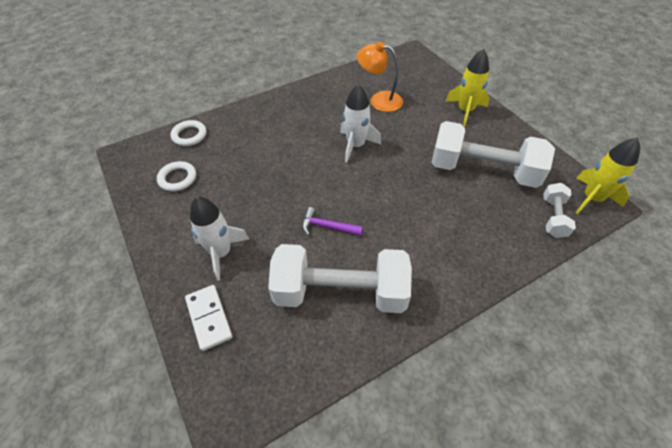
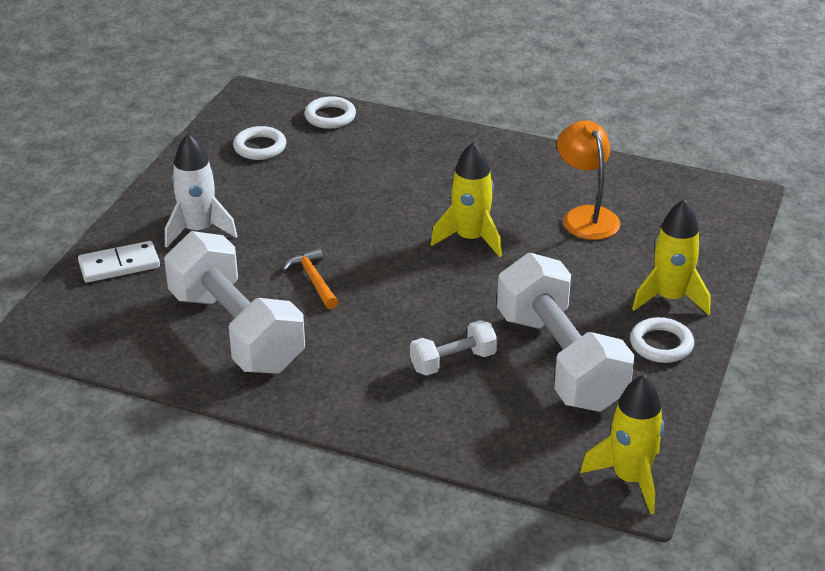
camera: 50 degrees right, 15 degrees down
(209, 318) = (119, 265): white domino -> white domino turned 45 degrees clockwise
(327, 227) = (313, 280): purple hammer -> orange hammer
(356, 146) = (470, 239): white rocket -> yellow rocket
(497, 132) = (661, 344): none -> white ring
(553, 217) = (546, 453): white dumbbell -> white dumbbell (453, 362)

